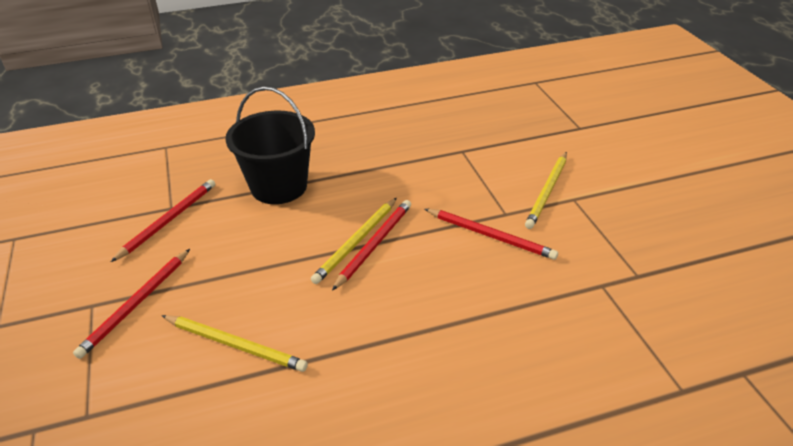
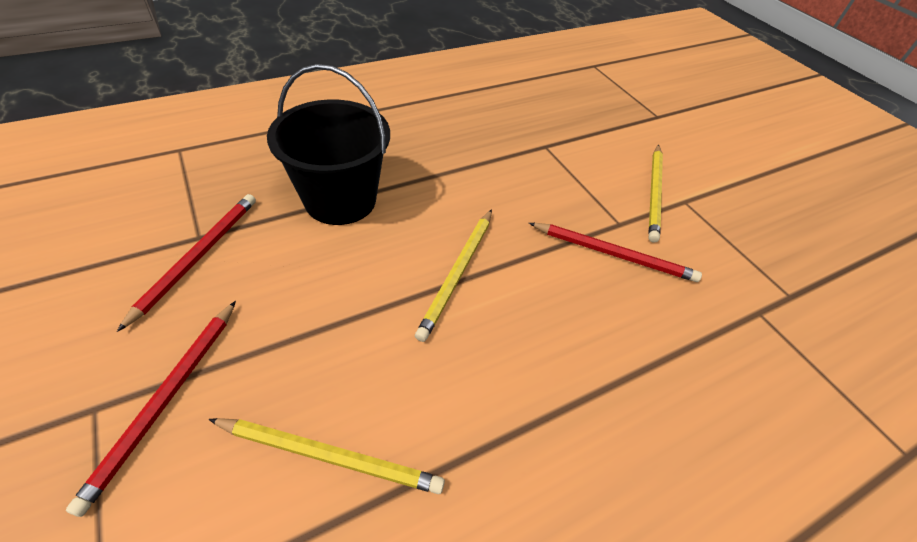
camera: 15 degrees left, 10 degrees up
(374, 244) = (481, 275): red pencil -> none

